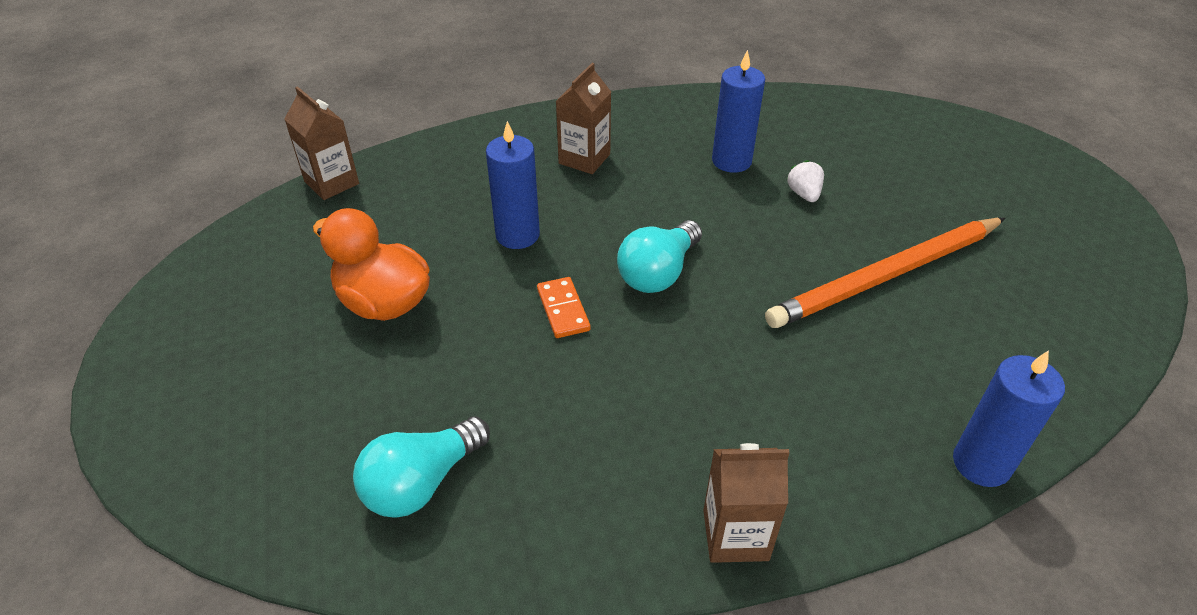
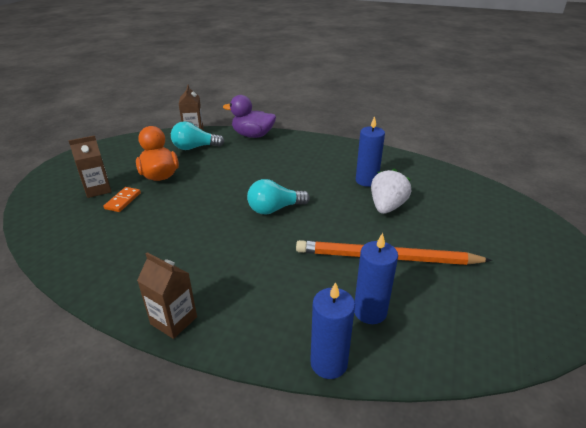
camera: 35 degrees right, 10 degrees down
(421, 483) = (94, 237): turquoise light bulb -> turquoise light bulb (195, 147)
(455, 146) = (253, 135): none -> purple duck
(517, 235) = (236, 173): blue candle -> blue candle (370, 311)
(563, 310) = (218, 205): orange domino -> orange domino (123, 201)
(584, 159) = (299, 157): brown carton -> brown carton (98, 189)
(804, 194) = (387, 207): white strawberry -> white strawberry, size x1.85

